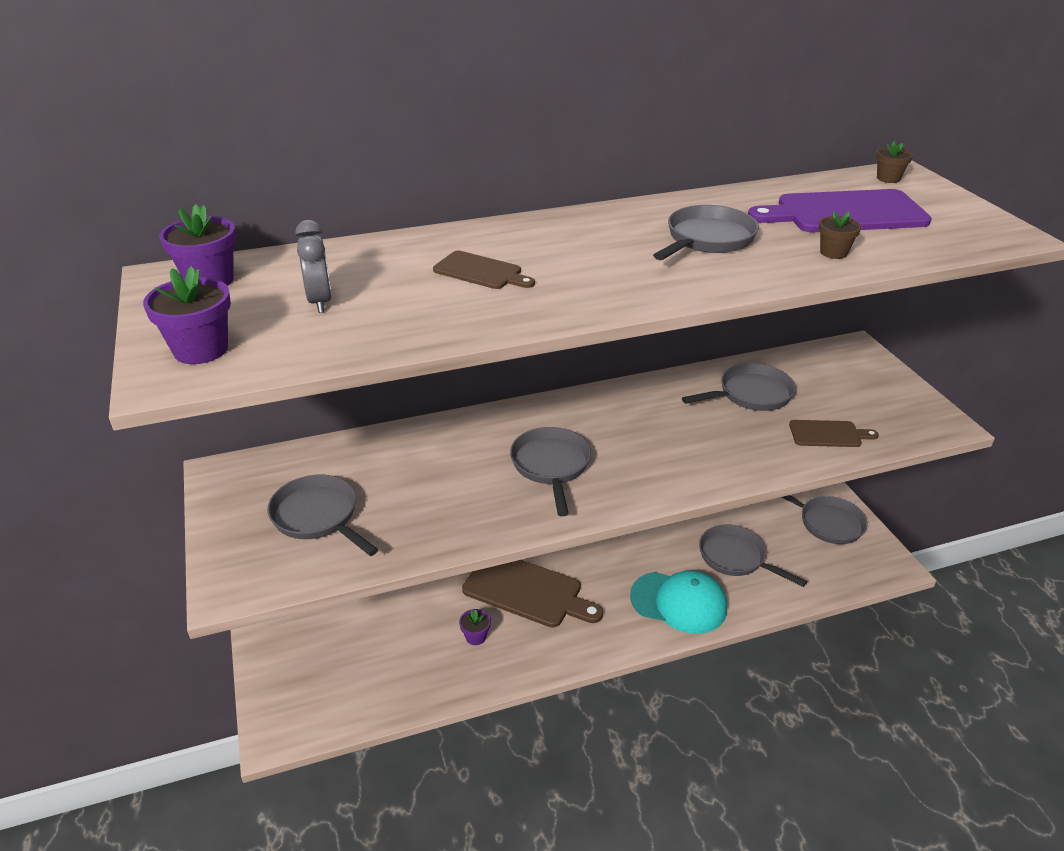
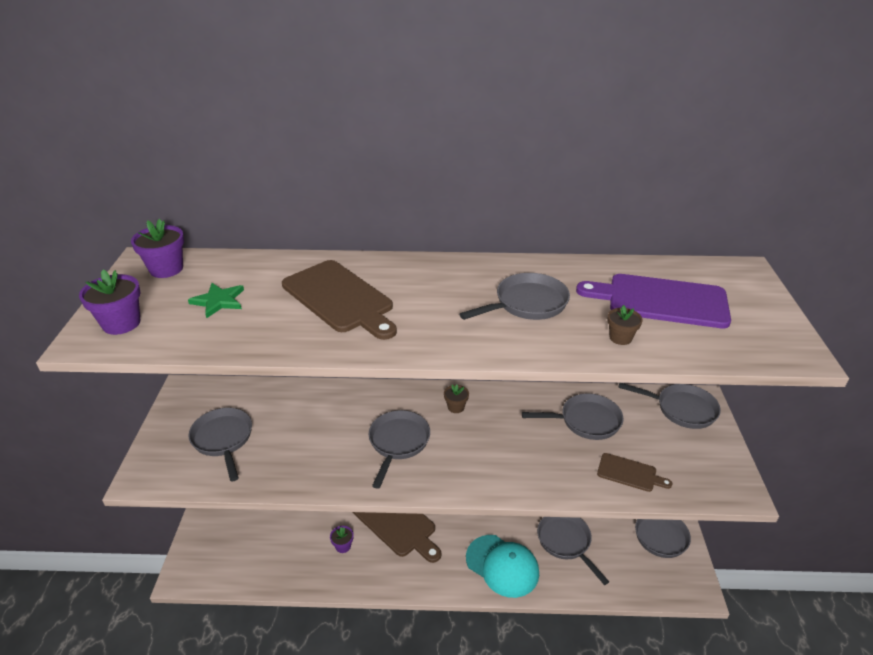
camera: 20 degrees right, 0 degrees up
(320, 302) = (218, 301): grey clock -> green star
(481, 272) = (340, 298): brown cutting board -> brown cutting board, size x1.87
(842, 361) = (682, 409): none -> grey pan
(888, 178) = (727, 273): brown flower pot -> brown flower pot (456, 407)

